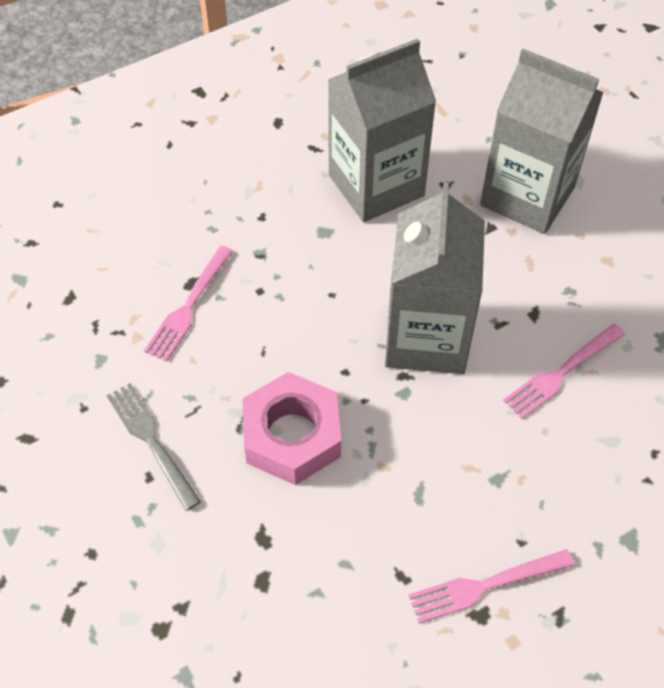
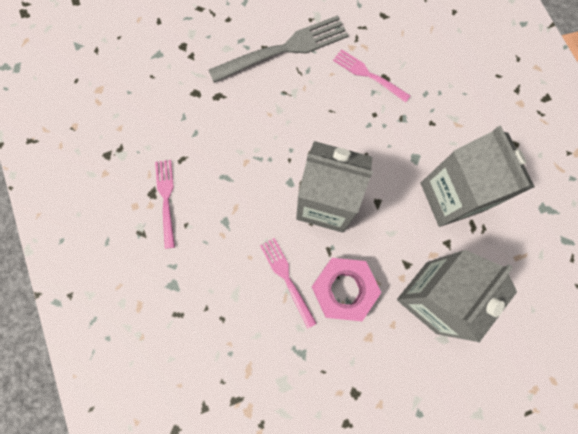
camera: 100 degrees right, 20 degrees up
(151, 441) = (284, 49): grey fork -> grey fork, size x1.72
(292, 436) = (273, 118): pink nut -> pink nut (343, 290)

